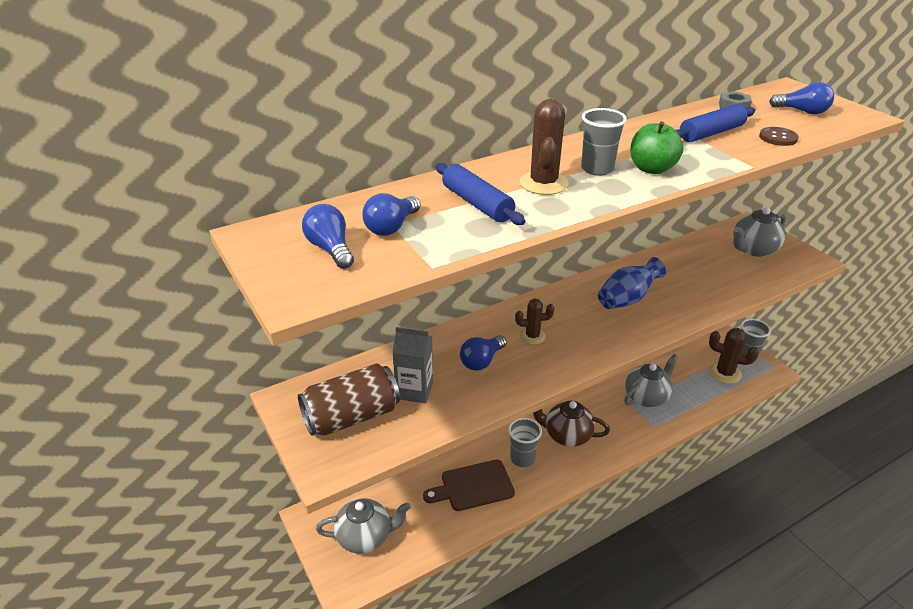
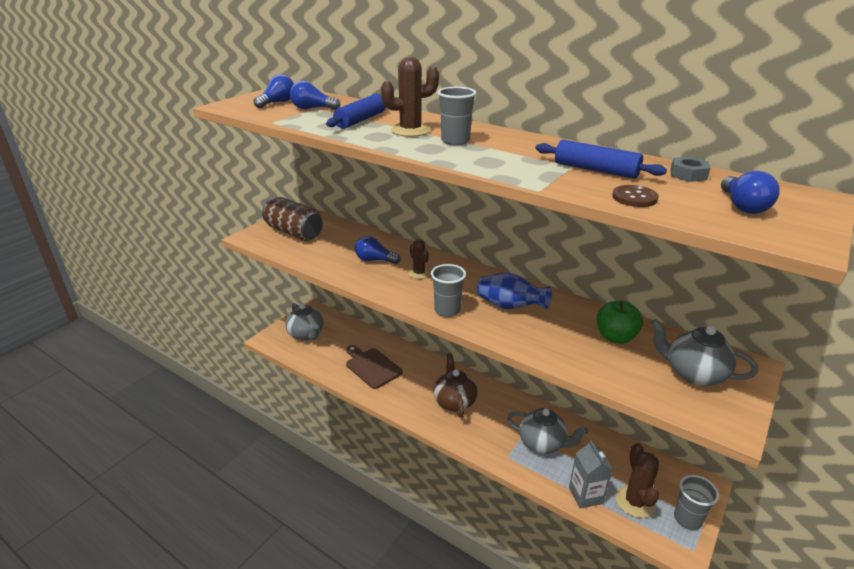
camera: 65 degrees right, 5 degrees down
(414, 390) = (329, 245): grey carton -> grey carton (586, 495)
(522, 458) = (413, 383): grey cup -> grey cup (447, 310)
(652, 169) = (479, 156): green apple -> green apple (615, 337)

